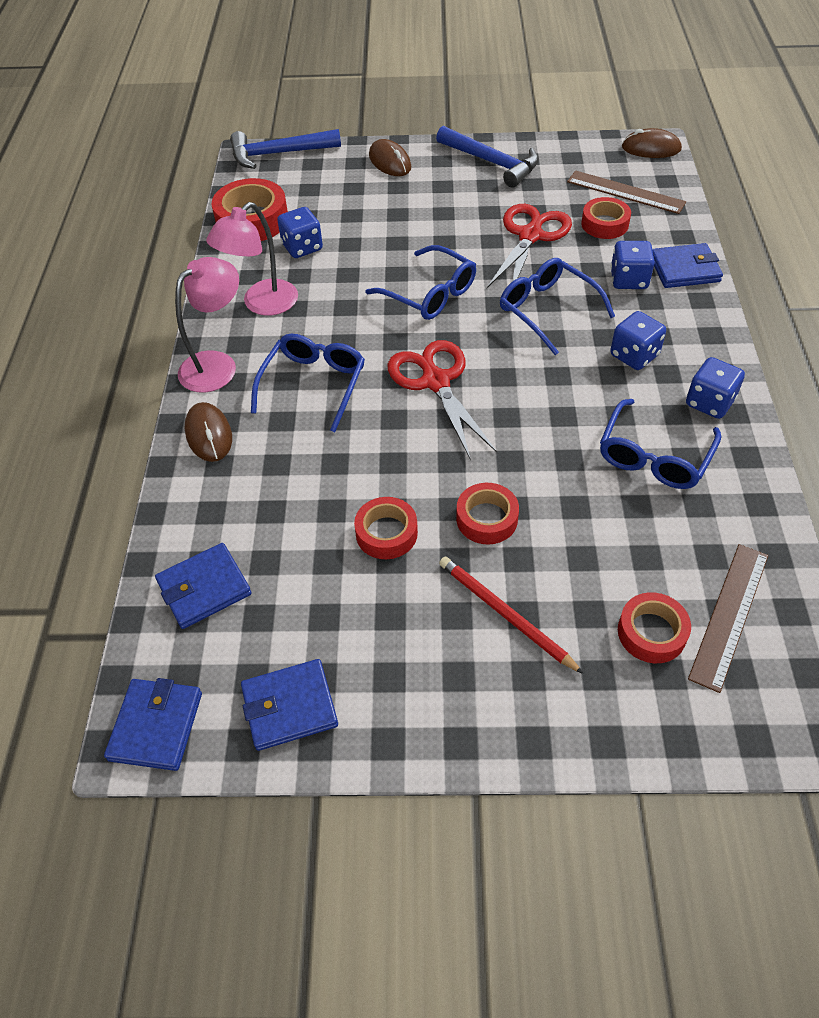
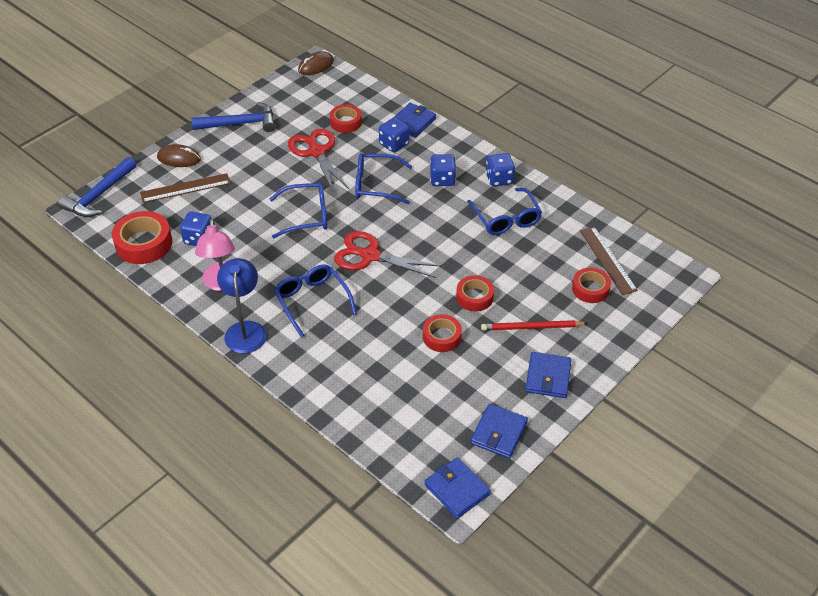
camera: 50 degrees left, 5 degrees down
(204, 588) = (396, 425): blue wallet -> blue wallet (548, 377)
(209, 434) = (294, 364): brown mouse -> none
(217, 364) = (245, 330): pink lamp -> blue lamp
(625, 192) = (334, 98): brown ruler -> brown ruler (185, 188)

